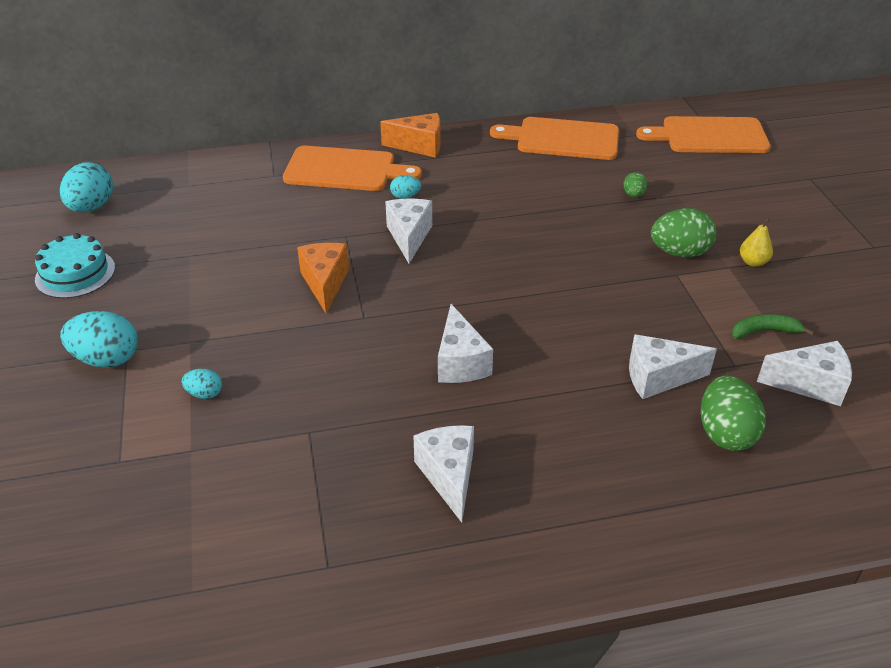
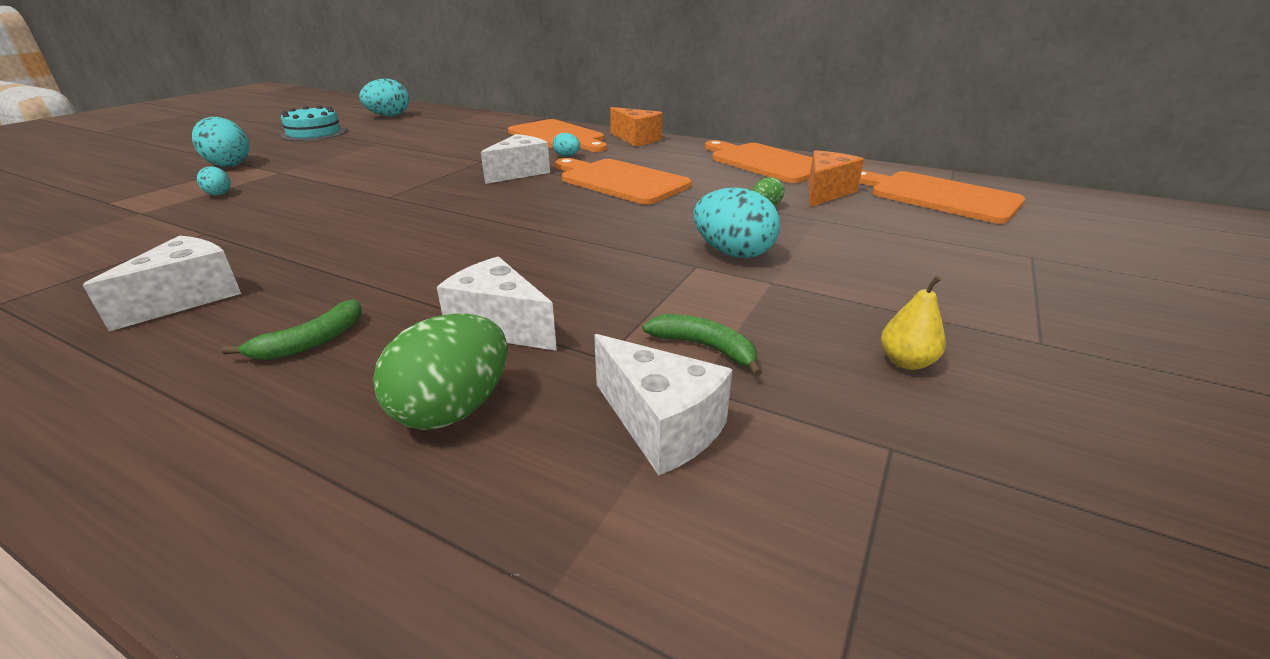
camera: 40 degrees right, 10 degrees down
(325, 283) = (411, 175): orange cheese -> orange cheese (825, 192)
(460, 362) = (378, 241): white cheese -> none
(502, 211) = (620, 181): none -> orange cutting board
(589, 449) = (310, 342): none -> green banana
(679, 252) = (733, 253): green egg -> turquoise egg
(753, 262) = (811, 289): yellow pear -> yellow pear (906, 362)

